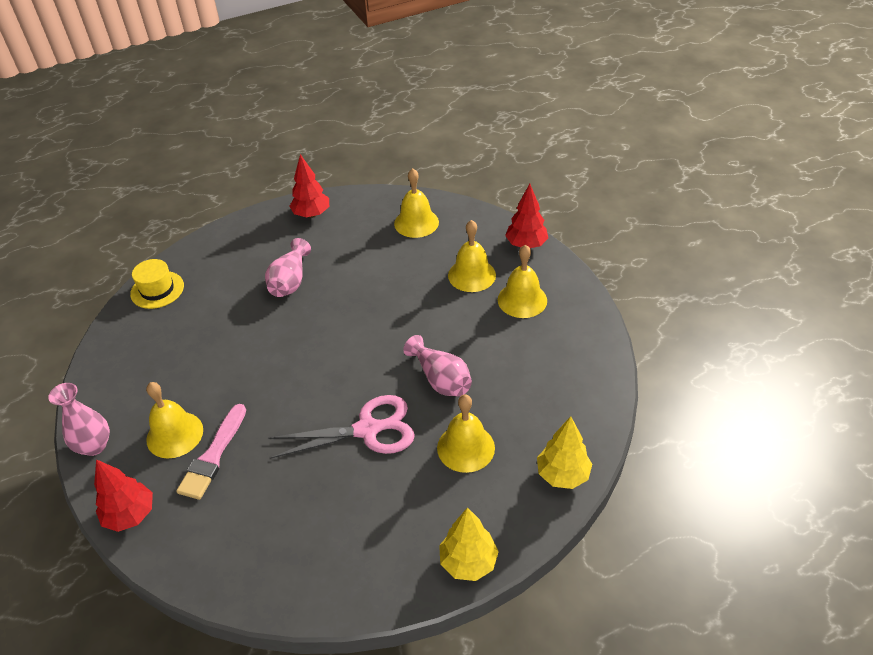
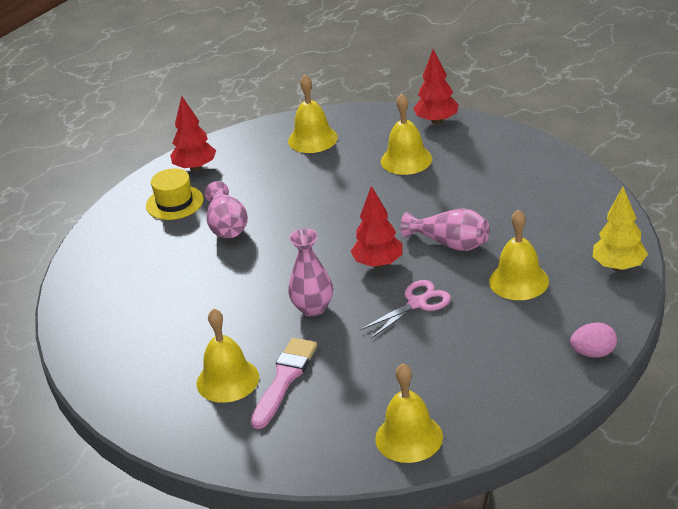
camera: 25 degrees left, 10 degrees down
(94, 446) = (150, 421): pink vase -> pink vase (313, 308)
(130, 515) = (245, 453): red tree -> red tree (378, 263)
(157, 290) = (86, 282): yellow hat -> yellow hat (174, 203)
(213, 456) = (284, 379): pink brush -> pink brush turned 150 degrees counterclockwise
(367, 430) = (417, 303): pink scissors -> pink scissors, size x0.66
(468, 562) = (593, 353): yellow tree -> pink egg
(522, 300) = (471, 162): yellow bell -> yellow bell (409, 437)

